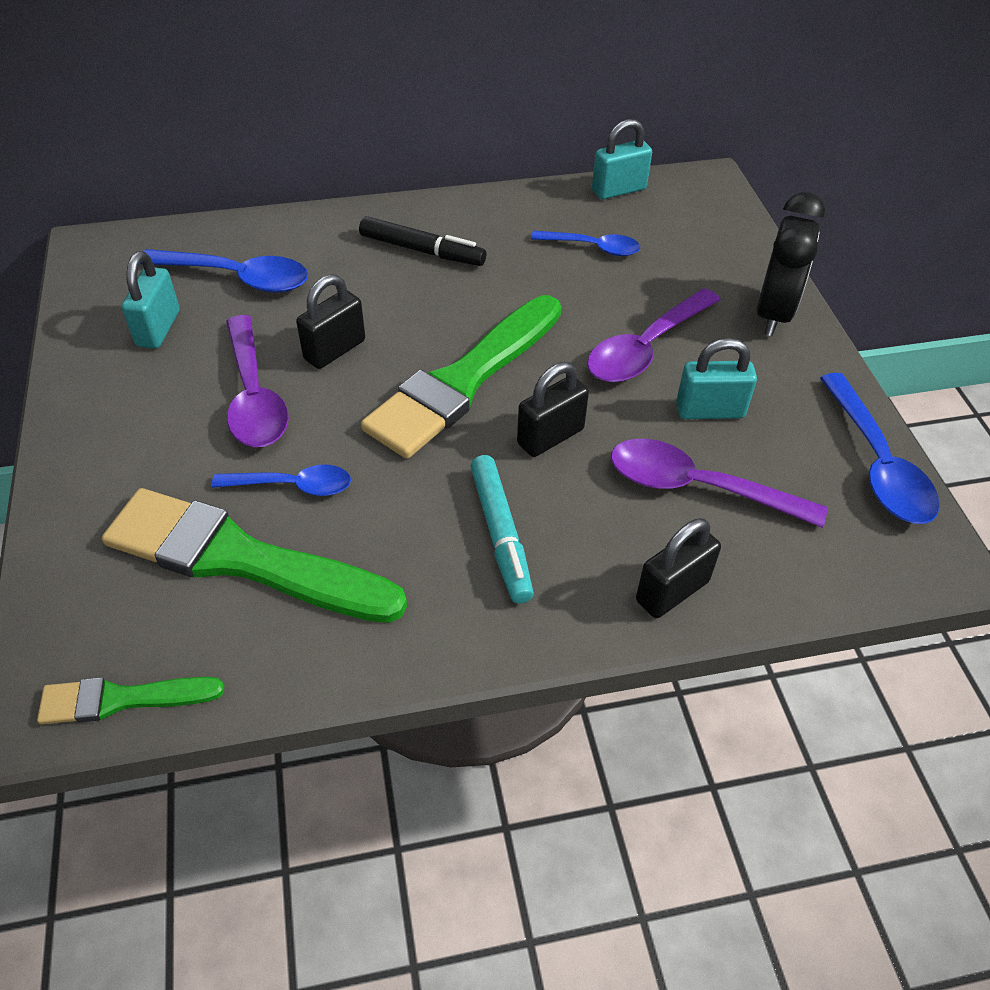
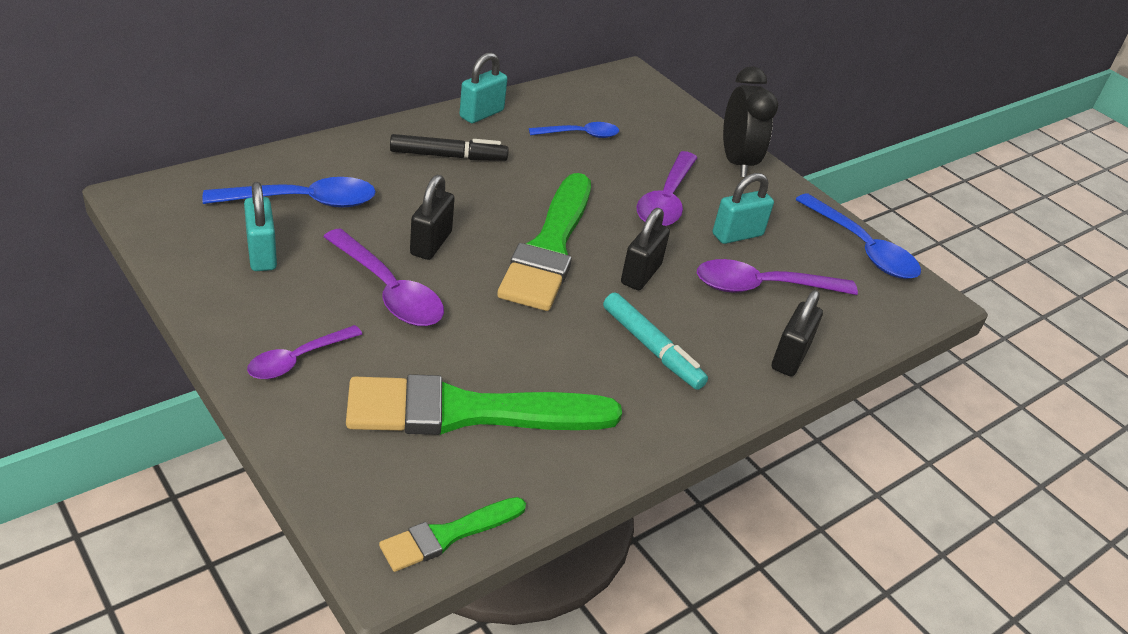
camera: 30 degrees left, 10 degrees down
(113, 454) = (297, 360): none -> purple spoon
(293, 486) = (471, 350): blue spoon -> none
(619, 190) = (571, 89): turquoise padlock -> turquoise padlock (481, 114)

